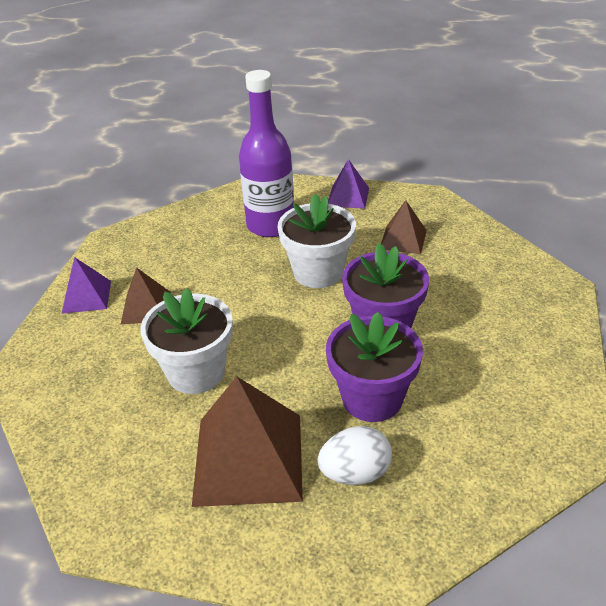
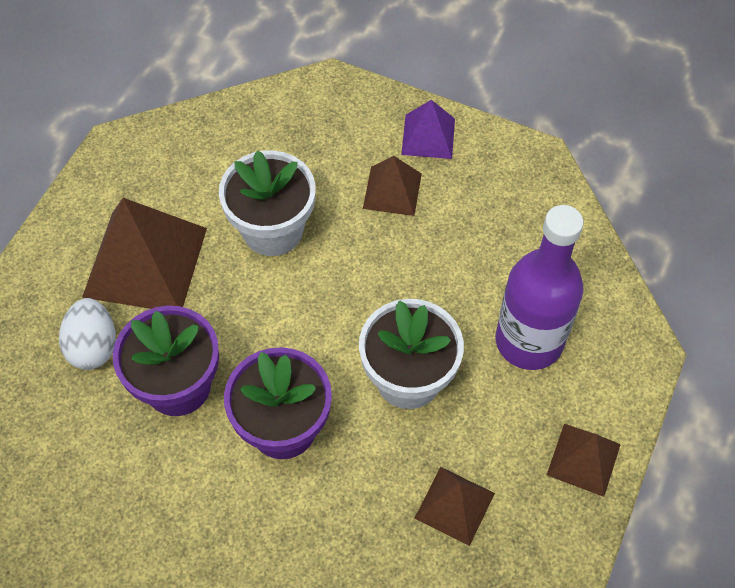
camera: 100 degrees right, 20 degrees up
(348, 197) = (583, 459): purple pyramid -> brown pyramid

